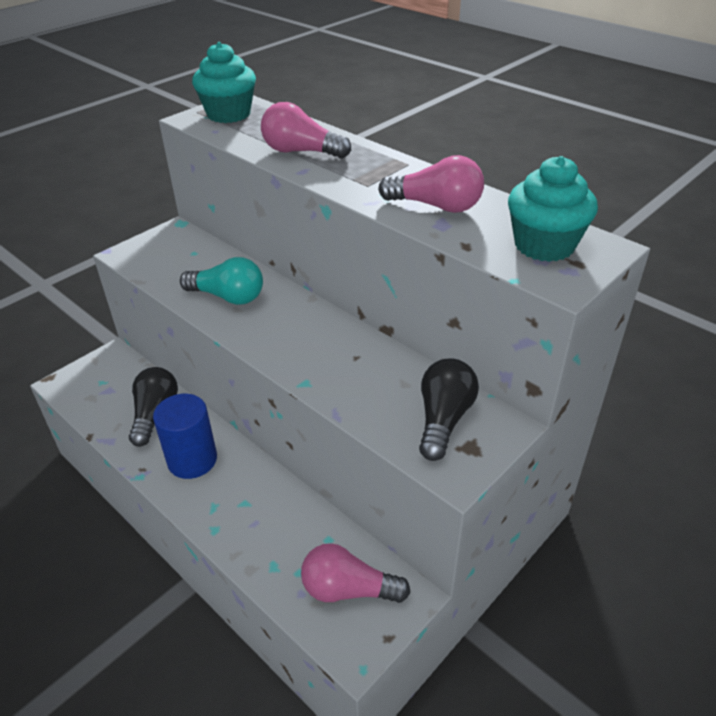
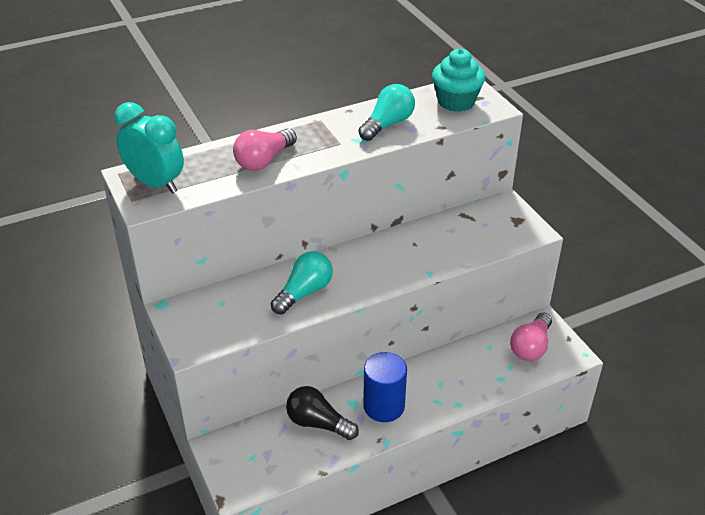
camera: 70 degrees left, 0 degrees up
(229, 114) = (156, 184): turquoise cupcake -> turquoise clock
(436, 206) = (387, 124): pink light bulb -> turquoise light bulb
(443, 419) = (491, 223): black light bulb -> none

